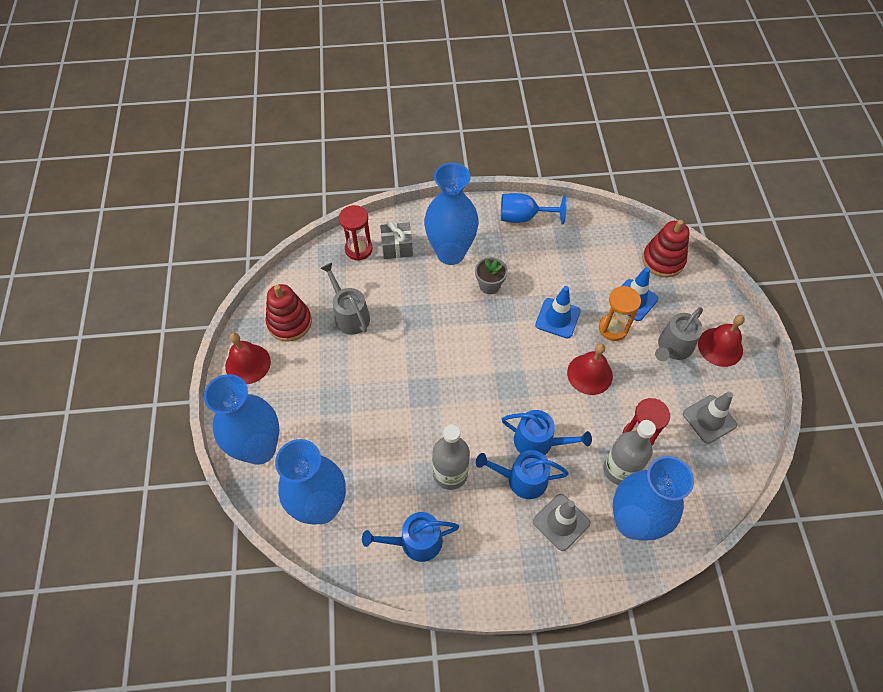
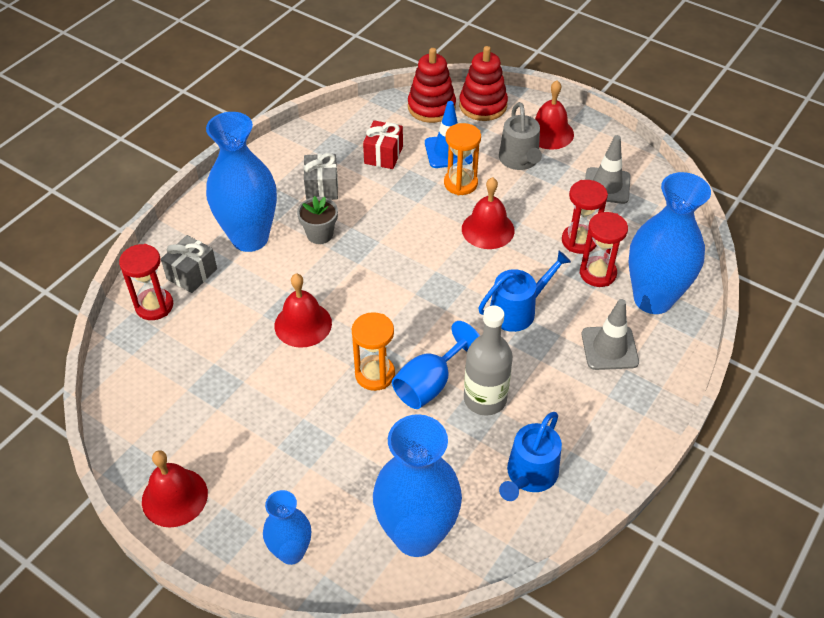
camera: 50 degrees left, 10 degrees down
(259, 449) = (291, 552): blue vase -> blue vase, size x0.55
(289, 322) = (169, 424): red stacking toy -> red stacking toy (483, 105)
(349, 315) = (223, 365): grey watering can -> none
(413, 398) = (375, 374): none -> orange hourglass
(414, 331) = (303, 324): none -> red bell
(522, 479) = (542, 348): blue watering can -> none
(523, 217) = (277, 161): blue goblet -> blue goblet (430, 384)
(527, 256) = (322, 187): none -> grey gift
(557, 318) = (409, 211): blue traffic cone -> none
(590, 267) = (383, 155): none -> red gift
(620, 469) = (597, 273): grey bottle -> red hourglass

